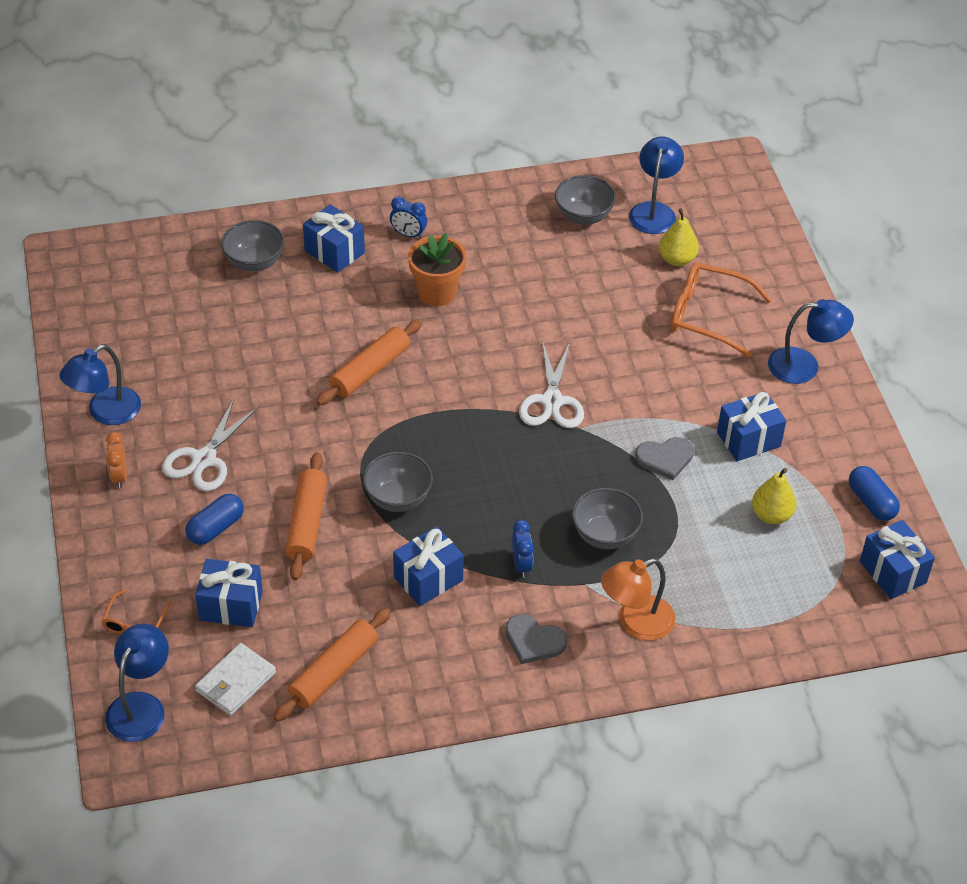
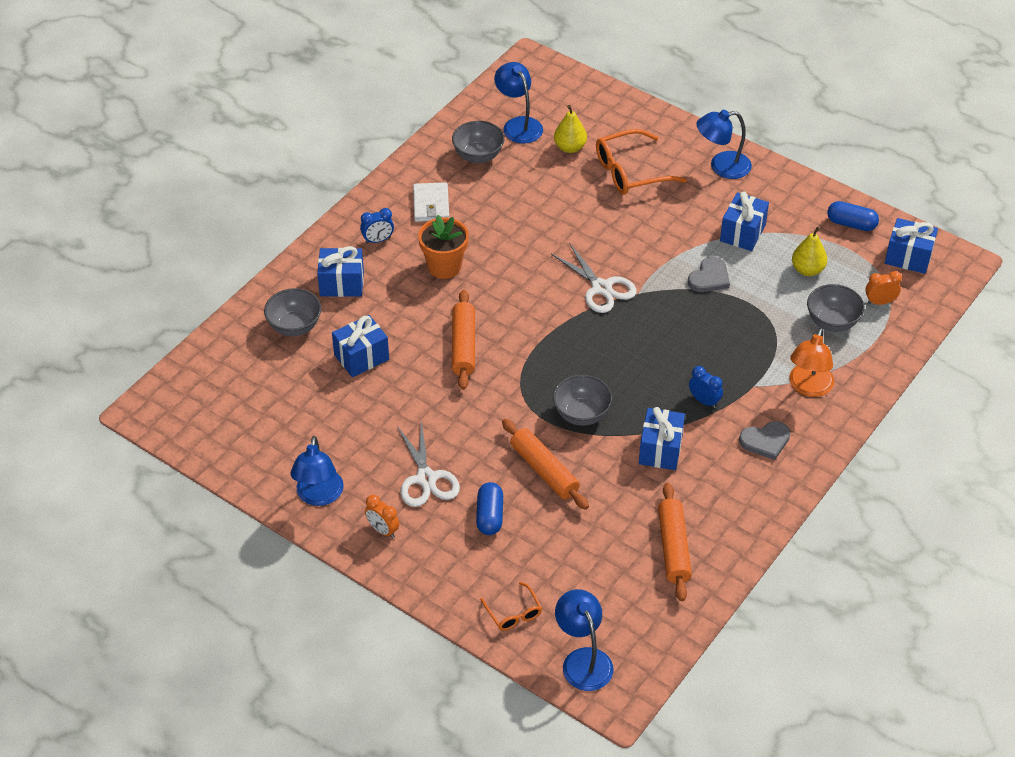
camera: 40 degrees left, 0 degrees up
(231, 606) = (561, 556): blue gift -> blue gift (361, 357)
(236, 682) = (623, 599): white wallet -> white wallet (431, 205)
(605, 535) = (730, 348): grey bowl -> grey bowl (832, 322)
(804, 366) = (722, 166): blue lamp -> blue lamp turned 150 degrees counterclockwise
(808, 594) = (880, 302): none -> orange clock

